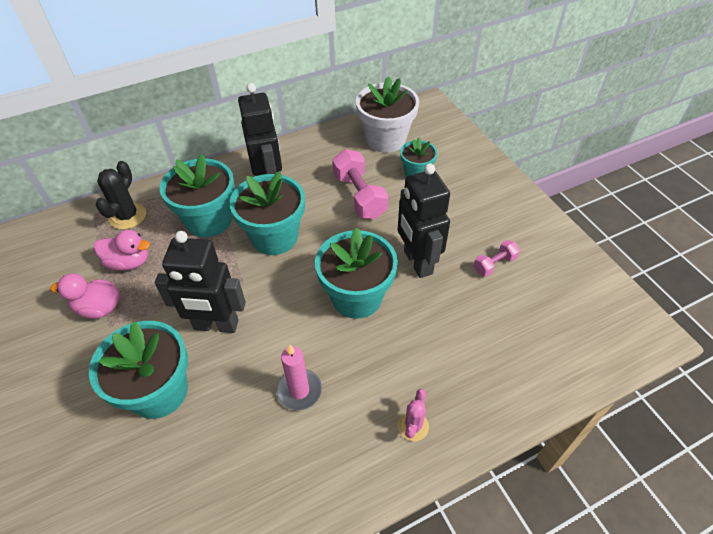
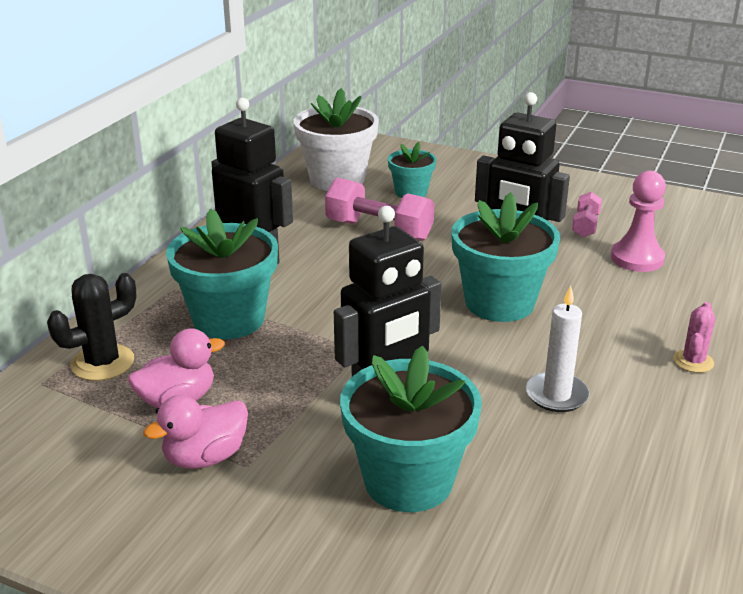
camera: 40 degrees left, 20 degrees down
(127, 216) = (103, 363): black cactus -> black cactus turned 75 degrees clockwise
(274, 237) = (335, 298): turquoise flower pot -> none
(299, 391) = (556, 395): pink candle -> white candle
(413, 426) = (693, 361): pink cactus -> pink cactus turned 45 degrees clockwise
(492, 315) = (637, 258): none -> pink pawn

